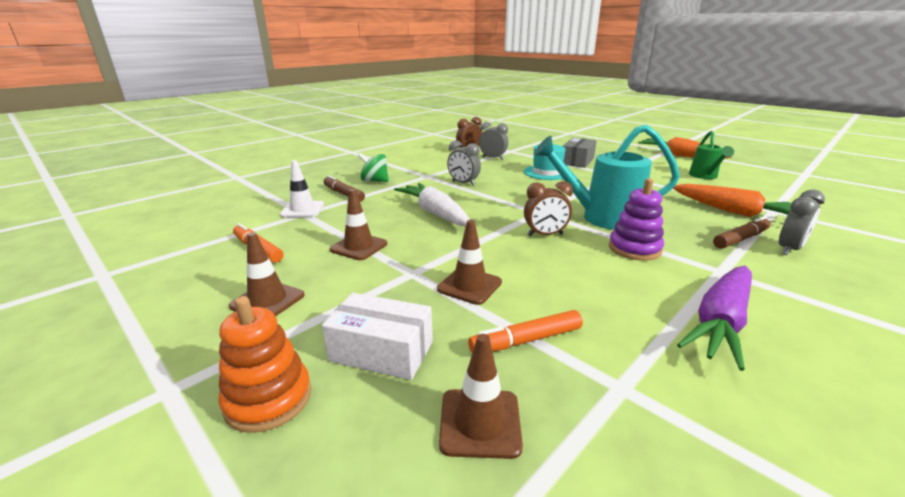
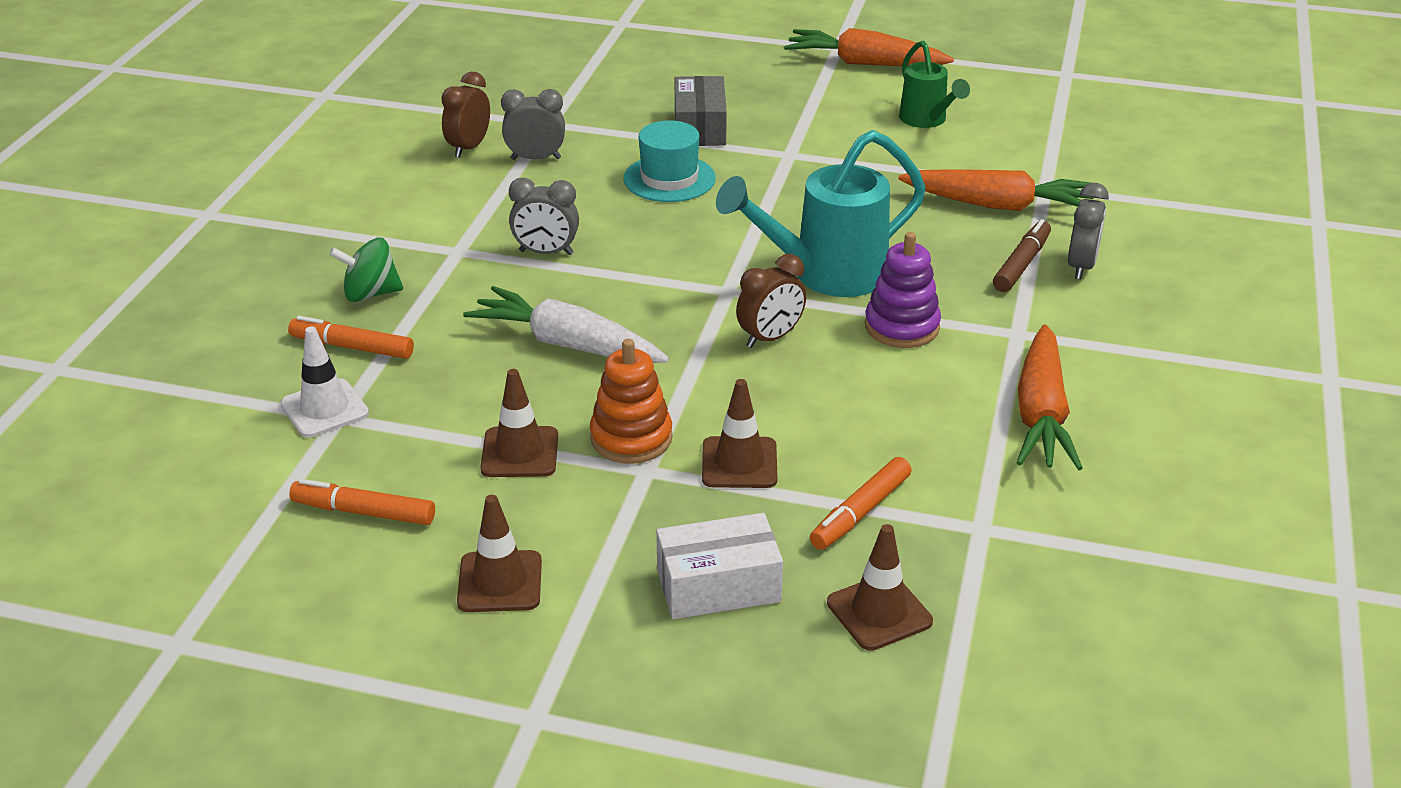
camera: 30 degrees left, 10 degrees up
(268, 399) = (656, 679): orange stacking toy -> orange stacking toy (631, 438)
(343, 194) = (352, 347): brown marker -> orange marker
(720, 322) = (1041, 414): purple carrot -> orange carrot

